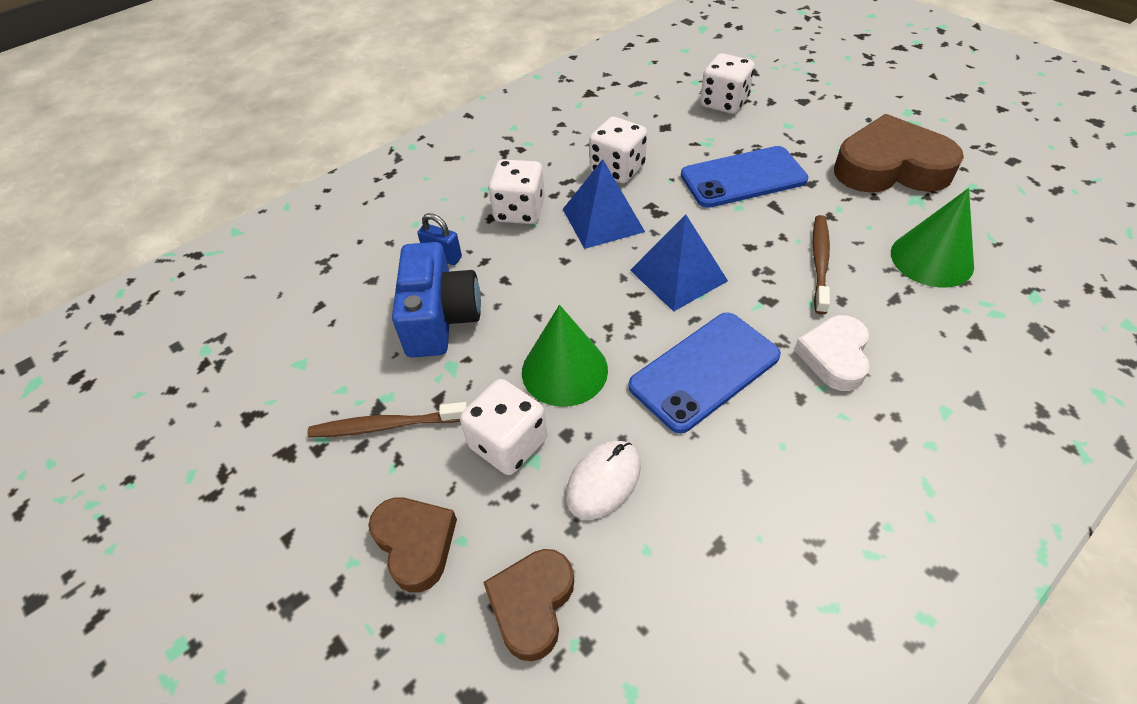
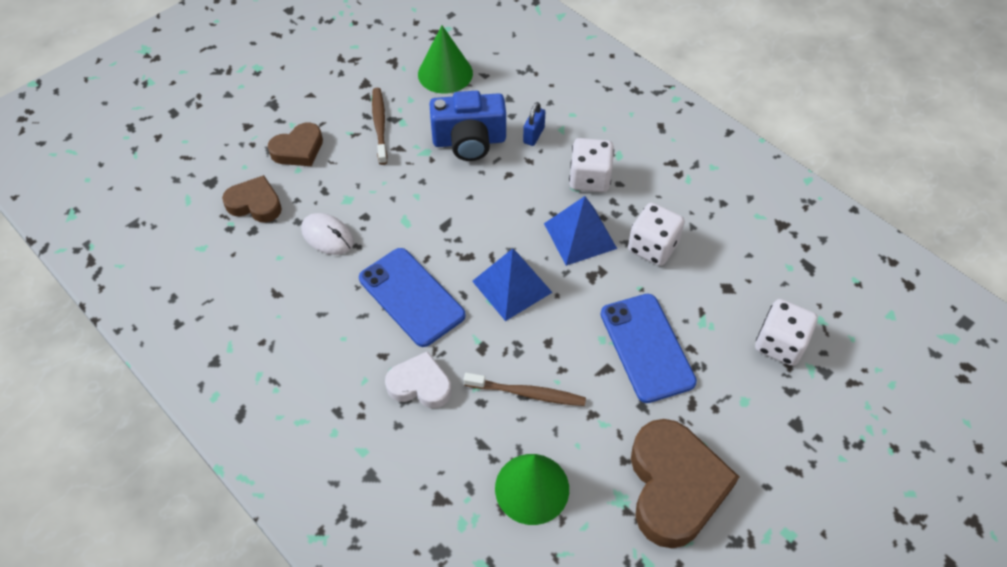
camera: 85 degrees right, 5 degrees up
(508, 443) = (360, 186): white dice -> none
(564, 370) = (417, 214): green cone -> green cone (445, 73)

